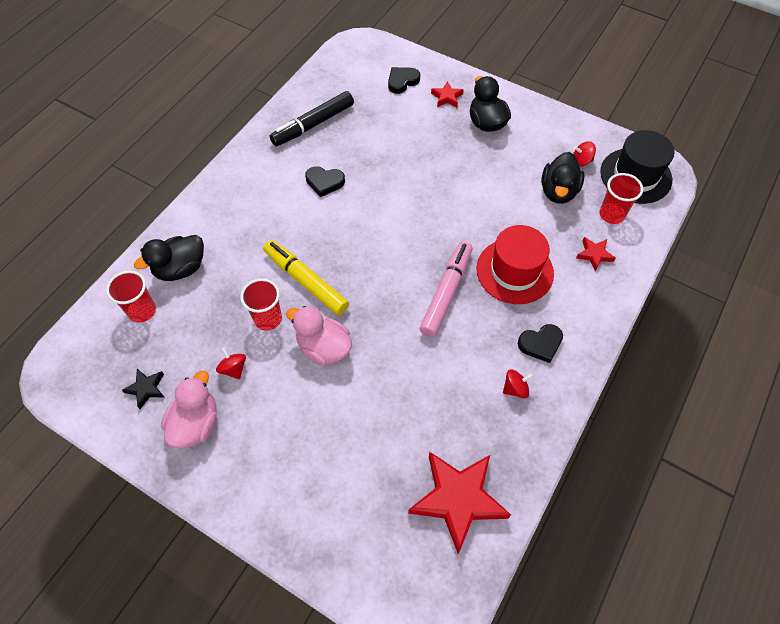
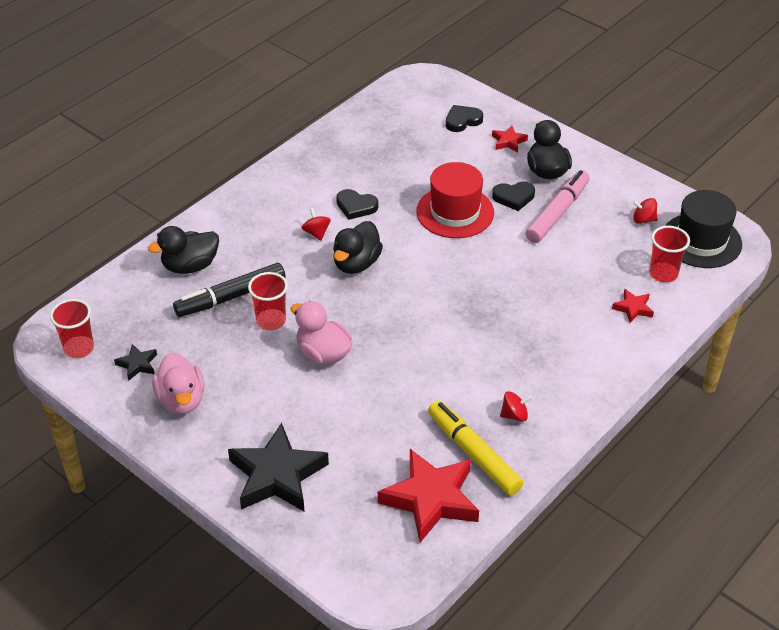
camera: 10 degrees right, 15 degrees down
(142, 311) = (144, 298): red cup -> red cup (79, 348)
(196, 423) = (181, 400): pink duck -> pink duck turned 135 degrees clockwise
(233, 369) = (227, 359): red spinning top -> red spinning top (316, 233)
(304, 497) = (277, 475): none -> black star
(306, 281) = (317, 293): yellow marker -> yellow marker (473, 453)
(313, 124) = (355, 151): black marker -> black marker (230, 297)
(446, 292) = (463, 322): pink marker -> pink marker (557, 213)
(514, 271) = (541, 312): red hat -> red hat (455, 212)
(540, 344) = (552, 380): black heart -> black heart (514, 197)
(558, 191) = (609, 245): black duck -> black duck (356, 263)

